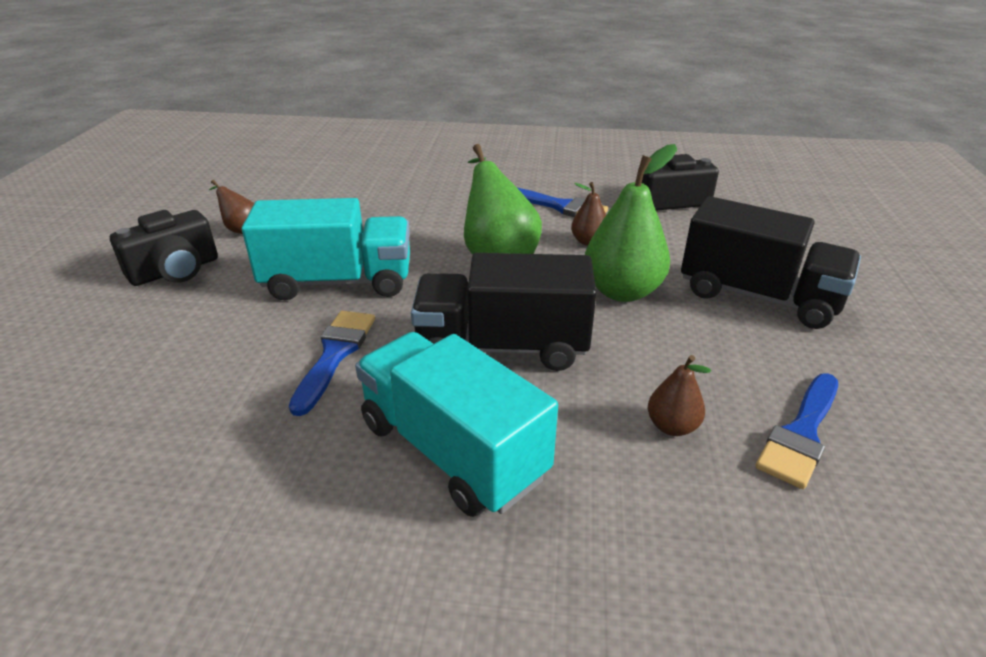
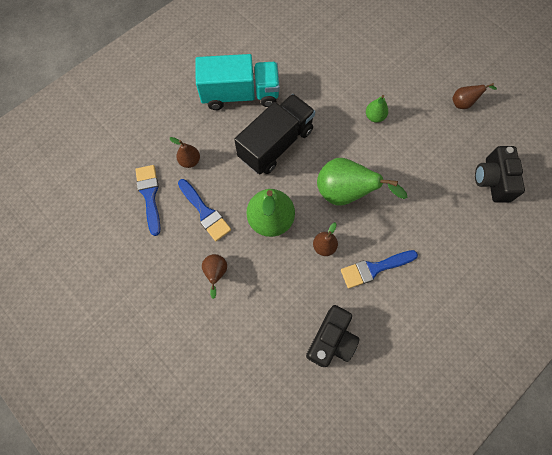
camera: 130 degrees right, 35 degrees up
(175, 271) = (434, 65): black camera -> black camera (492, 180)
(335, 354) = (319, 90): blue brush -> blue brush (205, 212)
(338, 282) = (374, 117): turquoise truck -> green pear
(757, 296) = (216, 273): black truck -> brown pear

